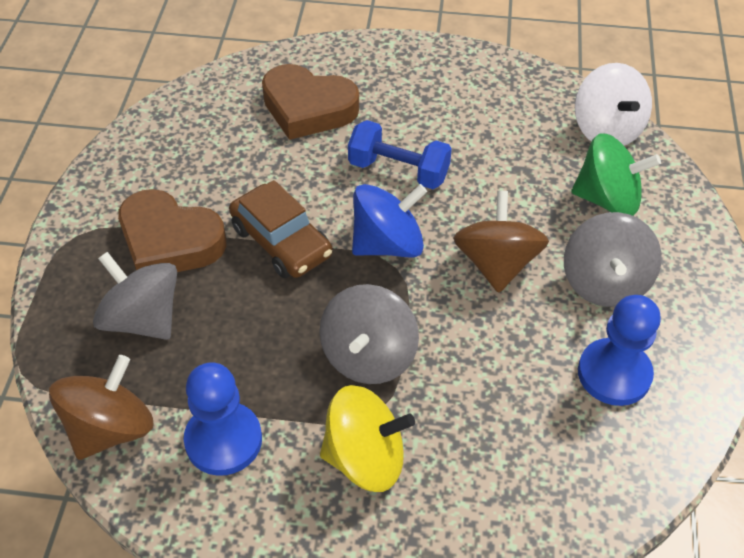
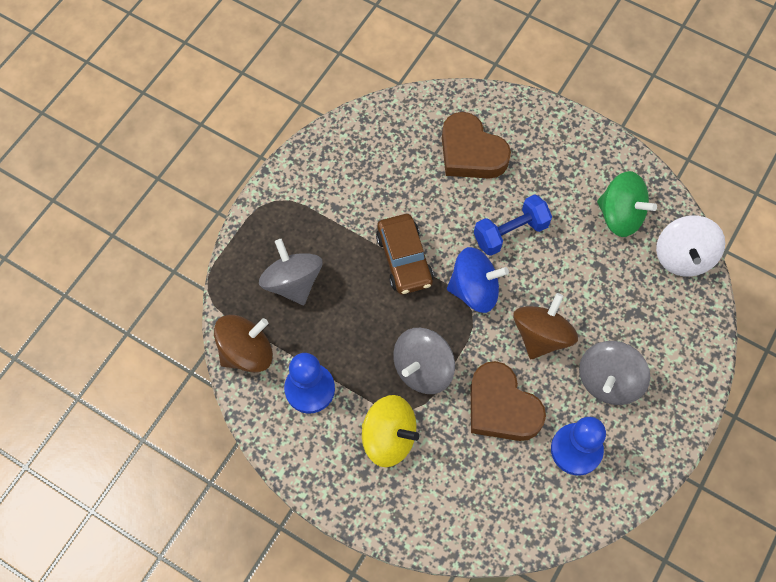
camera: 25 degrees right, 15 degrees up
(169, 241) = (331, 229): brown heart -> brown heart (501, 407)
(398, 171) = (510, 233): blue dumbbell -> blue dumbbell turned 75 degrees counterclockwise
(607, 199) = (649, 316): green spinning top -> green spinning top (620, 216)

